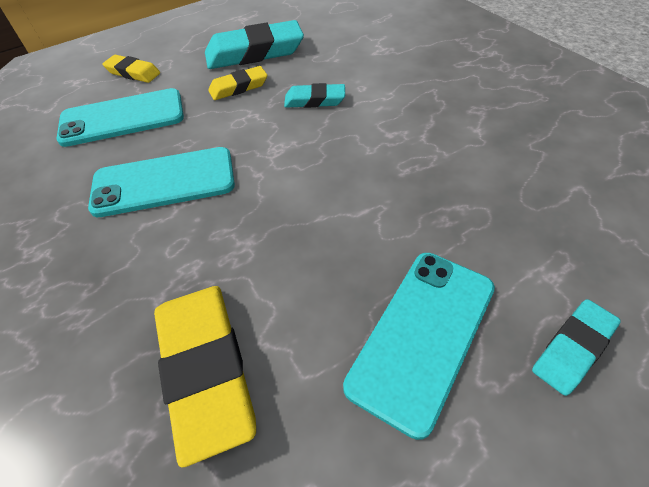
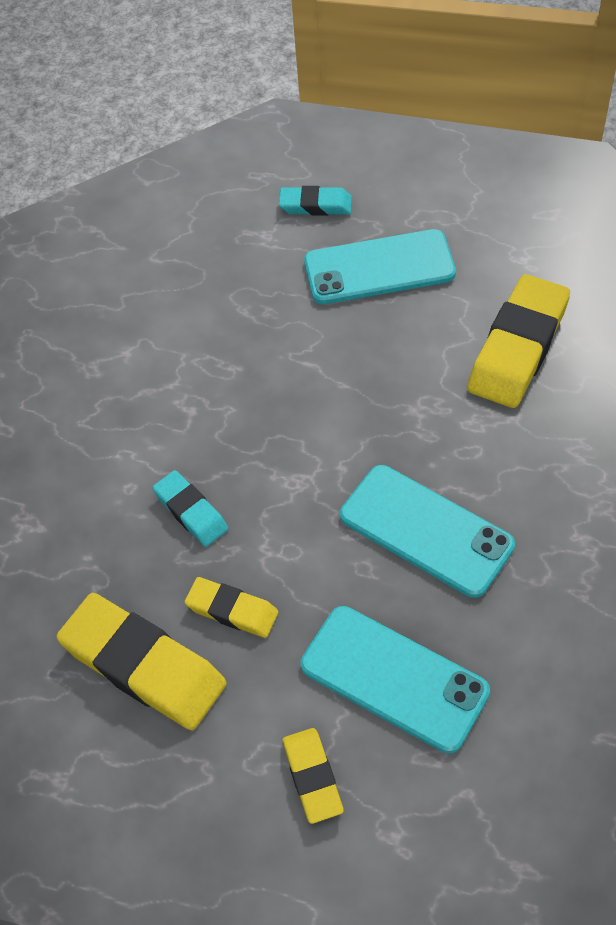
camera: 130 degrees left, 5 degrees up
(254, 53) = (143, 666): turquoise eraser -> yellow eraser

